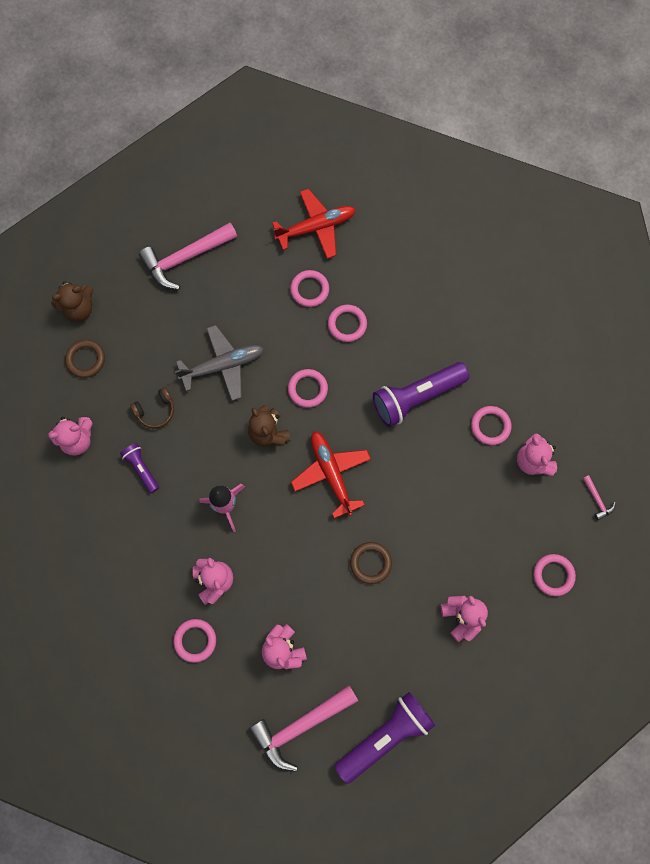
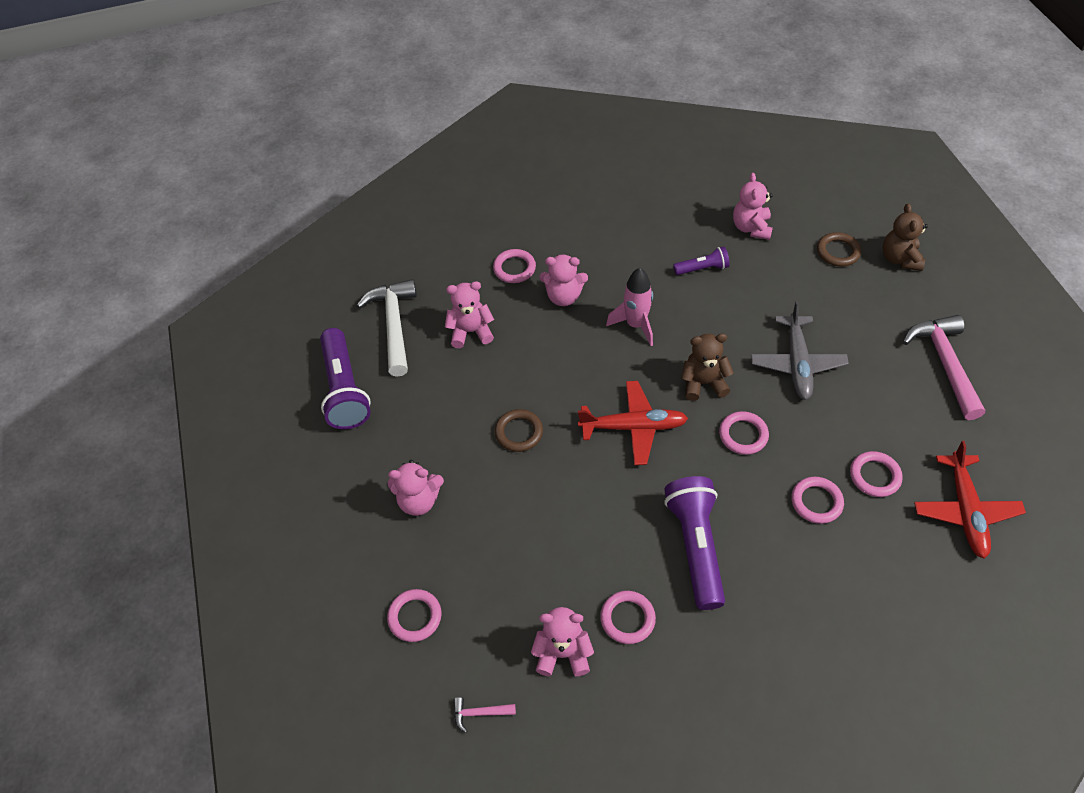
camera: 115 degrees right, 20 degrees down
(155, 411) = (762, 294): brown headphones -> none
(300, 726) = (394, 325): pink hammer -> white hammer

